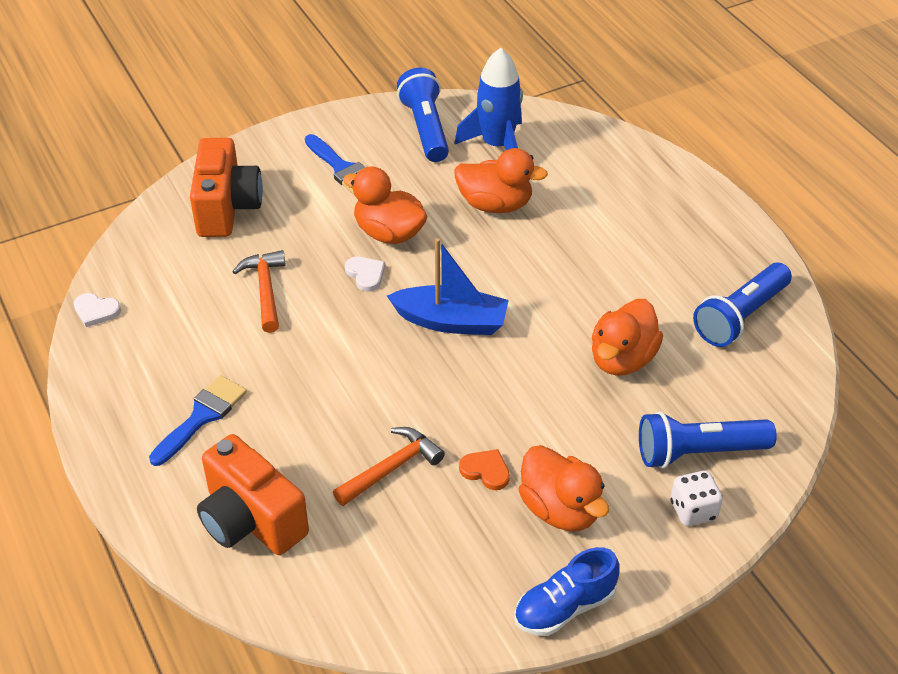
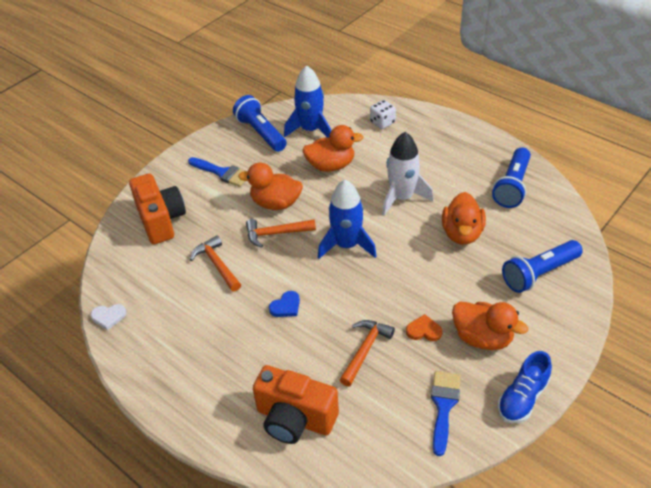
camera: 20 degrees left, 0 degrees up
(202, 417) = (222, 362): blue brush -> blue brush (443, 406)
(322, 375) = (286, 306): none -> blue heart
(365, 274) = (276, 233): white heart -> orange hammer
(451, 321) = (347, 245): blue boat -> blue rocket
(568, 281) = (402, 197): none -> white rocket
(693, 510) = (558, 309): white dice -> white dice (382, 122)

